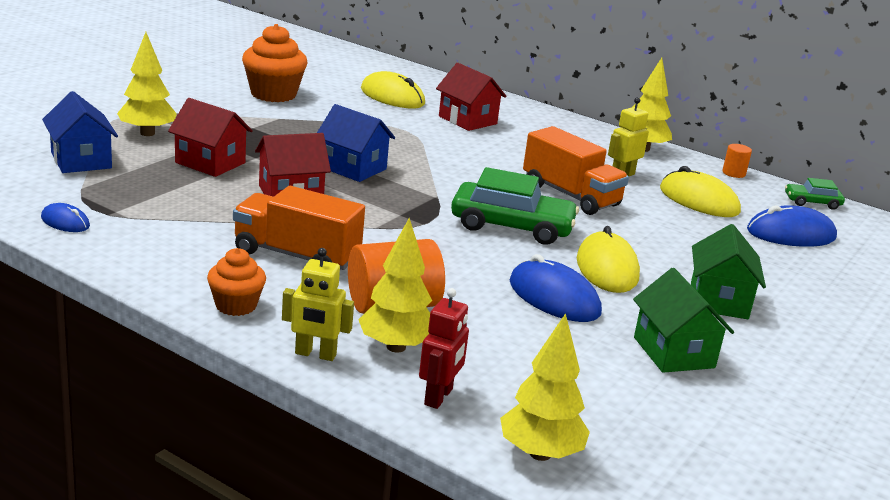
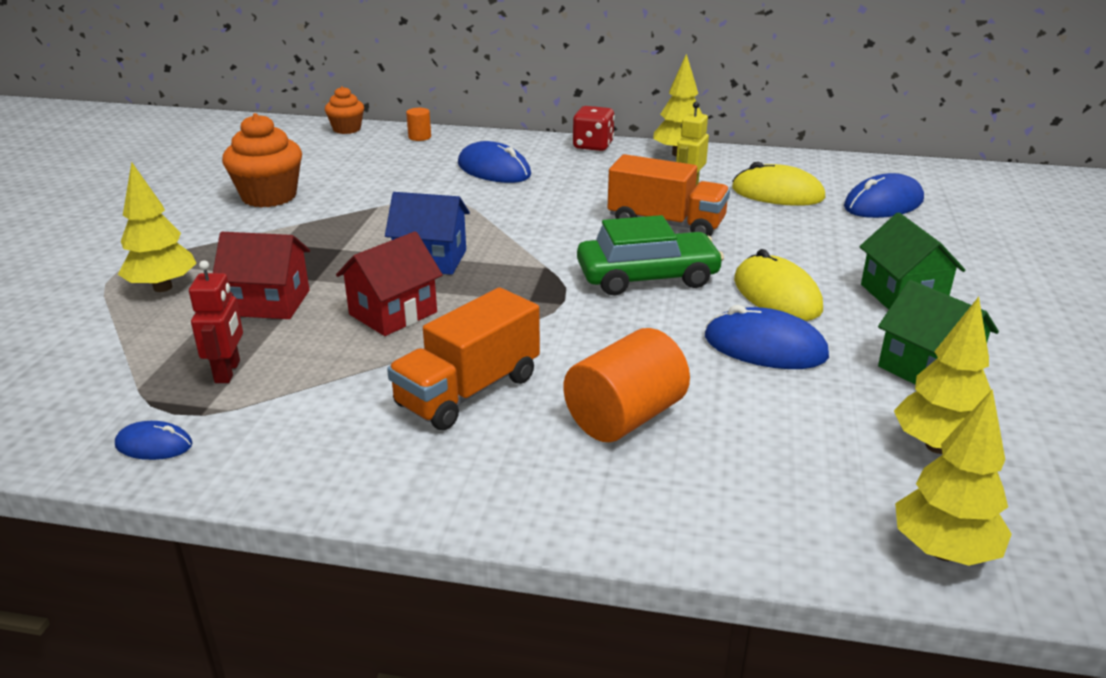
camera: 20 degrees left, 5 degrees up
(81, 160) = (108, 350): blue house -> none
(236, 305) = (460, 486): orange cupcake -> orange cupcake (347, 129)
(296, 255) = (468, 391): orange truck -> orange truck turned 45 degrees counterclockwise
(315, 354) = (606, 519): yellow robot -> none
(392, 97) = (396, 164): yellow mouse -> none
(396, 347) = (678, 472): yellow tree -> yellow tree (937, 446)
(439, 397) = (781, 520): red robot -> red robot (228, 372)
(467, 120) = (494, 170): red house -> blue mouse
(572, 124) = (593, 146): none -> red dice
(733, 173) = (776, 156): orange cylinder -> orange cylinder (419, 137)
(812, 202) = (865, 166): green car -> none

